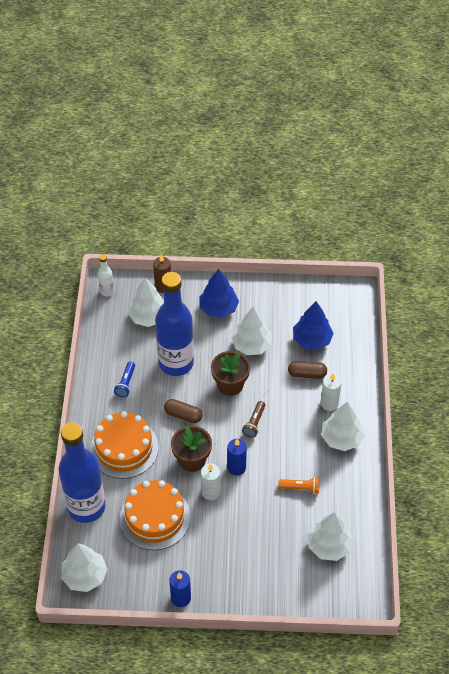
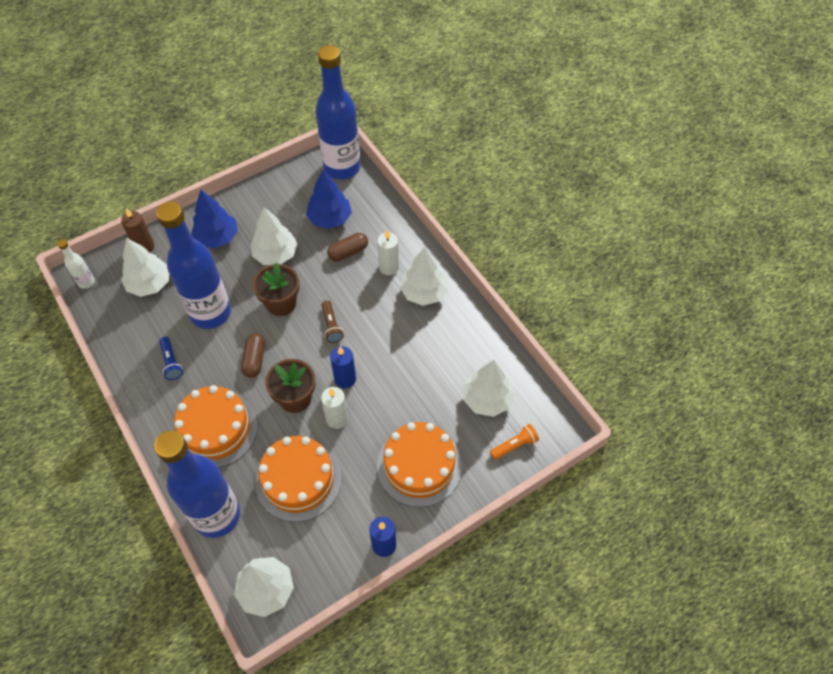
camera: 35 degrees left, 5 degrees up
(183, 415) = (254, 360): brown capsule -> brown capsule turned 75 degrees counterclockwise
(244, 561) = (419, 466): none -> orange cake
(300, 488) = (421, 361): orange flashlight -> orange flashlight (514, 445)
(350, 304) = (342, 167): none -> blue bottle

